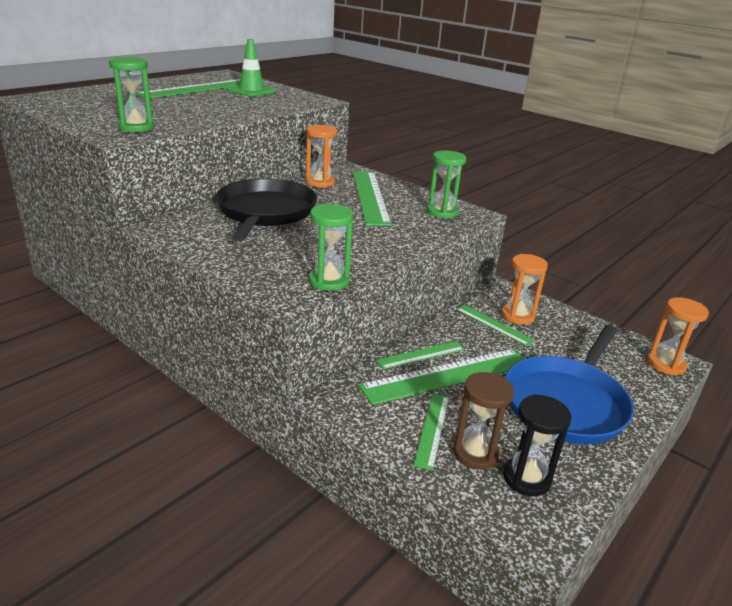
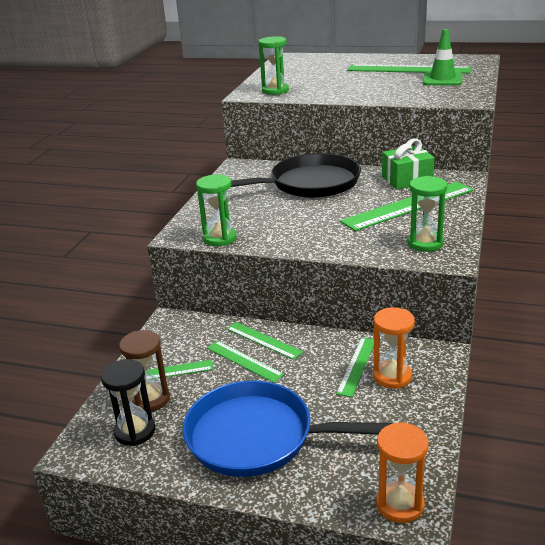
camera: 70 degrees right, 0 degrees up
(320, 182) = (407, 180): orange hourglass -> green gift
(447, 375) = (244, 361): green ruler -> green ruler, size x0.54

